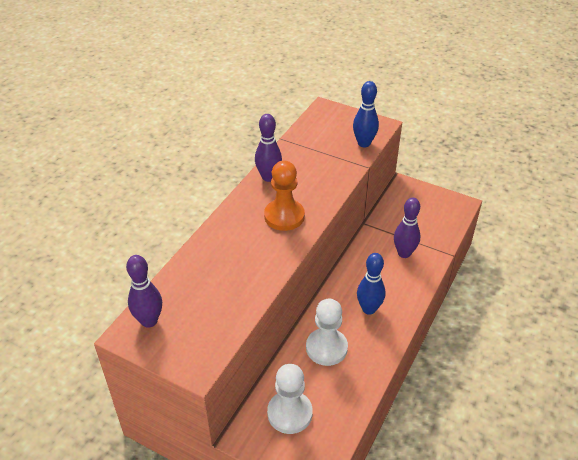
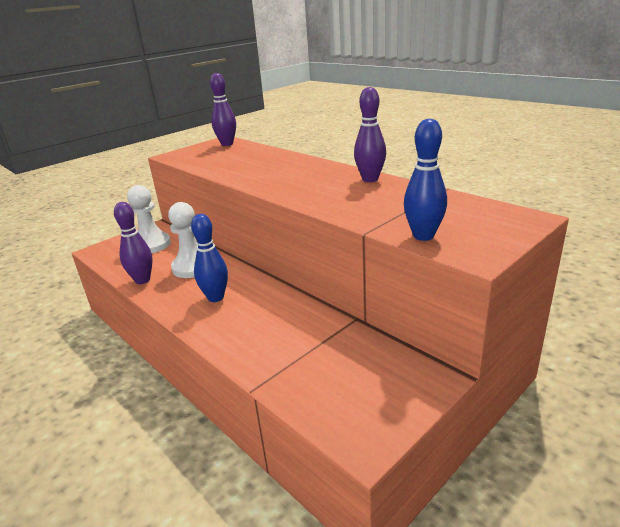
camera: 110 degrees right, 15 degrees down
(284, 216) = (301, 183): orange pawn -> none
(404, 253) = (281, 341): purple bowling pin -> purple bowling pin (142, 280)

